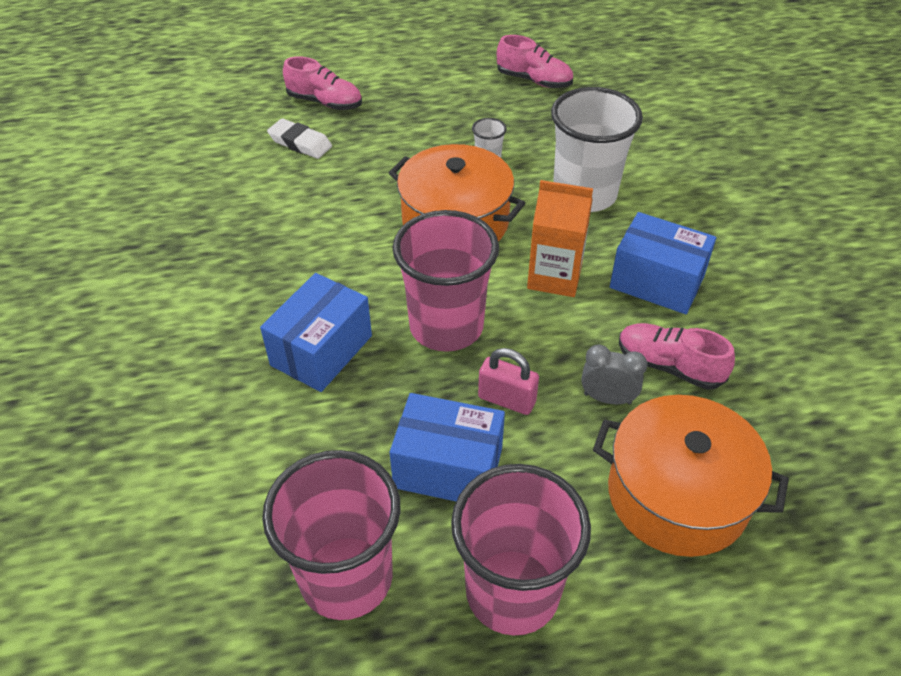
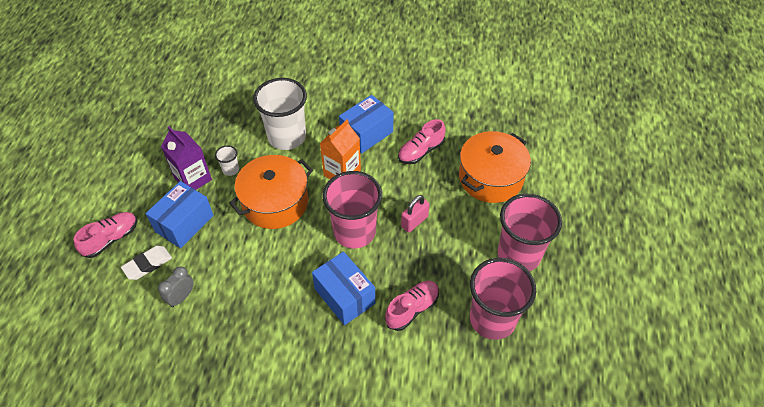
camera: 70 degrees left, 5 degrees up
(448, 468) = (445, 259): blue box -> blue box (184, 223)
(451, 133) = (193, 179): none -> purple carton
(534, 80) = (169, 122): pink shoe -> pink shoe (412, 309)
(607, 398) = (430, 181): grey clock -> grey clock (181, 297)

